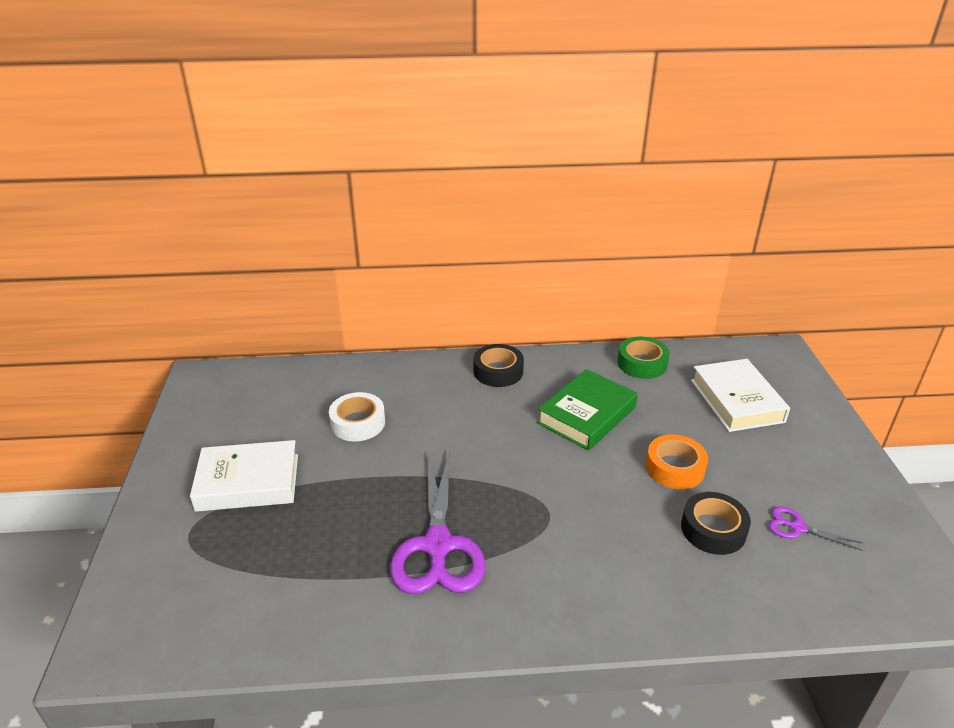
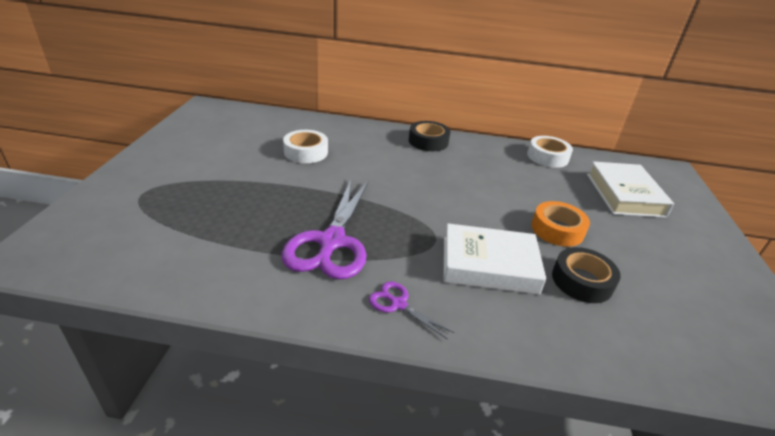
camera: 10 degrees right, 0 degrees up
(248, 482) = (204, 171): white book -> white book (489, 265)
(586, 415) = (491, 180): green book -> none
(642, 363) = (547, 157): green tape -> white tape
(797, 527) = (665, 296): purple scissors -> purple scissors (398, 304)

